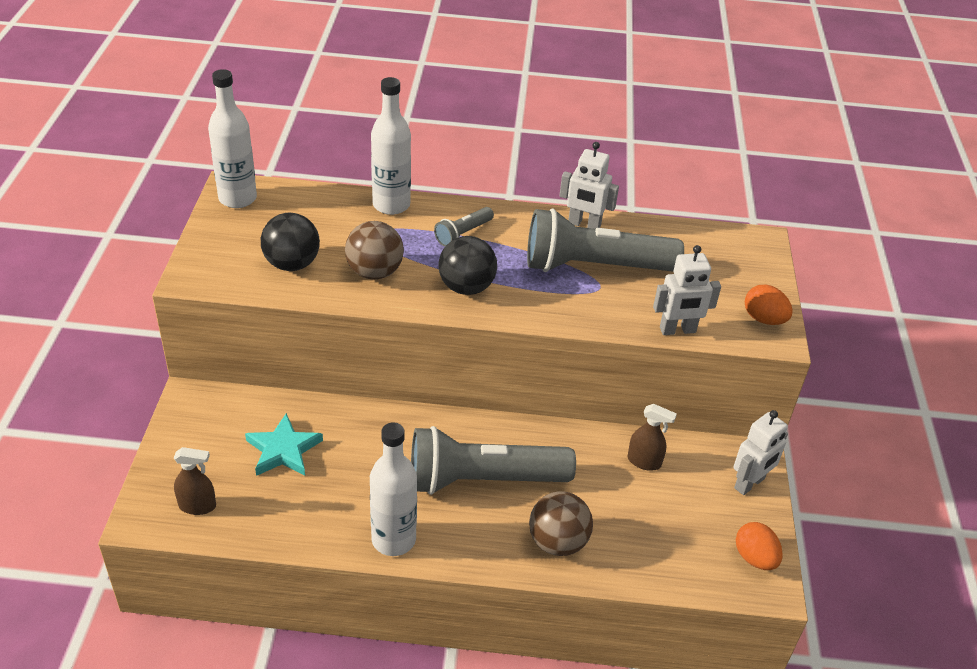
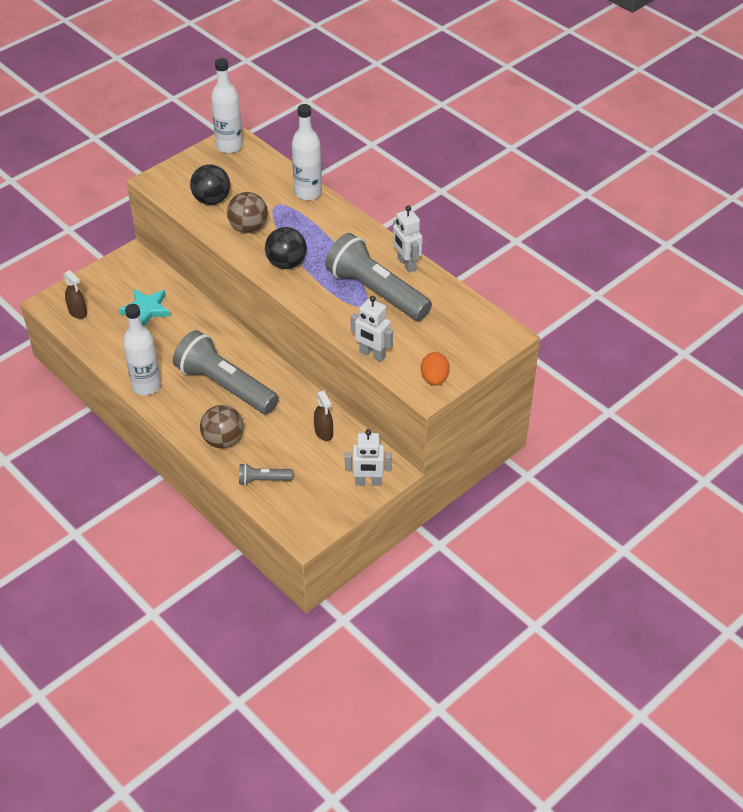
camera: 45 degrees right, 5 degrees up
(463, 234) = (326, 231): grey flashlight -> grey flashlight (263, 480)
(754, 558) = (316, 518): orange egg -> none

